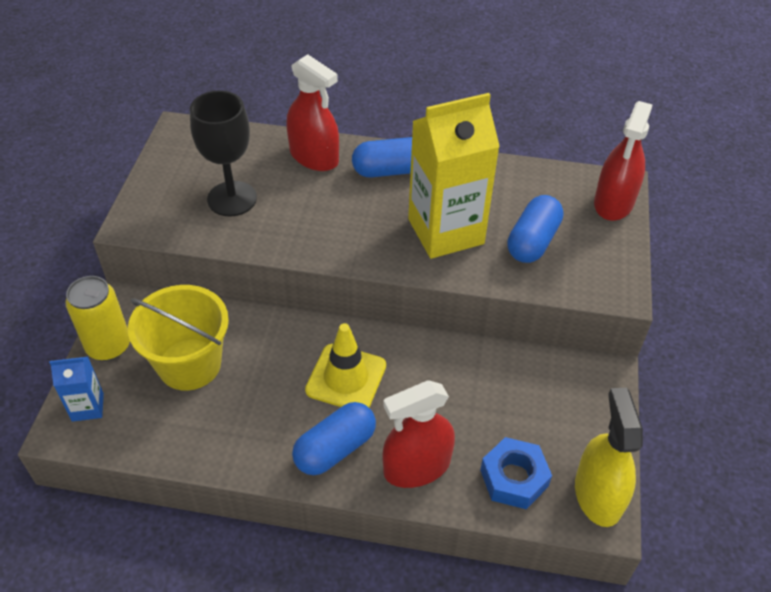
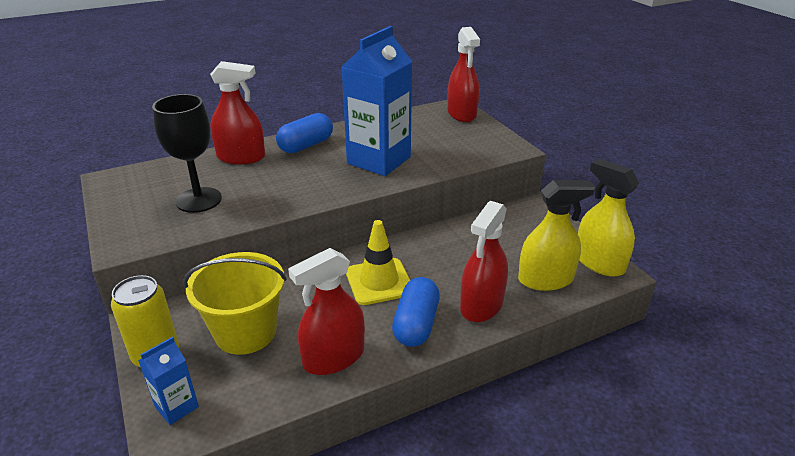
camera: 35 degrees left, 15 degrees down
(236, 437) = (334, 357): none -> red spray bottle
(445, 231) = (379, 160): yellow carton -> blue carton
(514, 478) = (545, 279): blue nut -> yellow spray bottle
(533, 241) = (438, 145): blue capsule -> none

